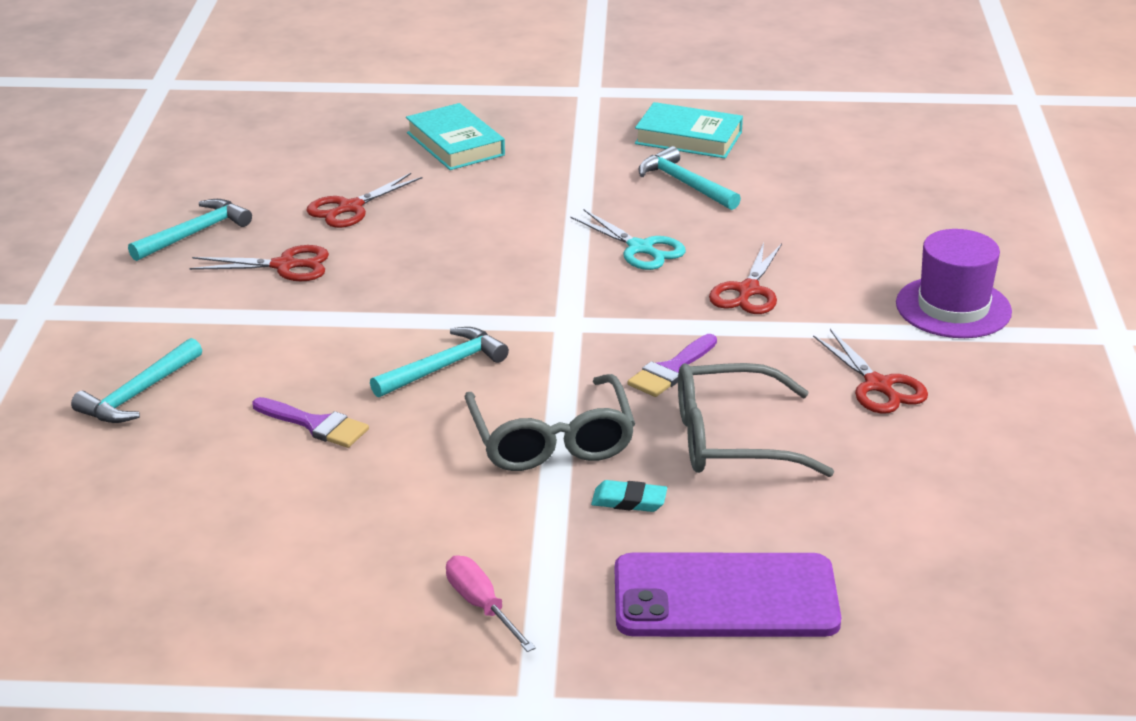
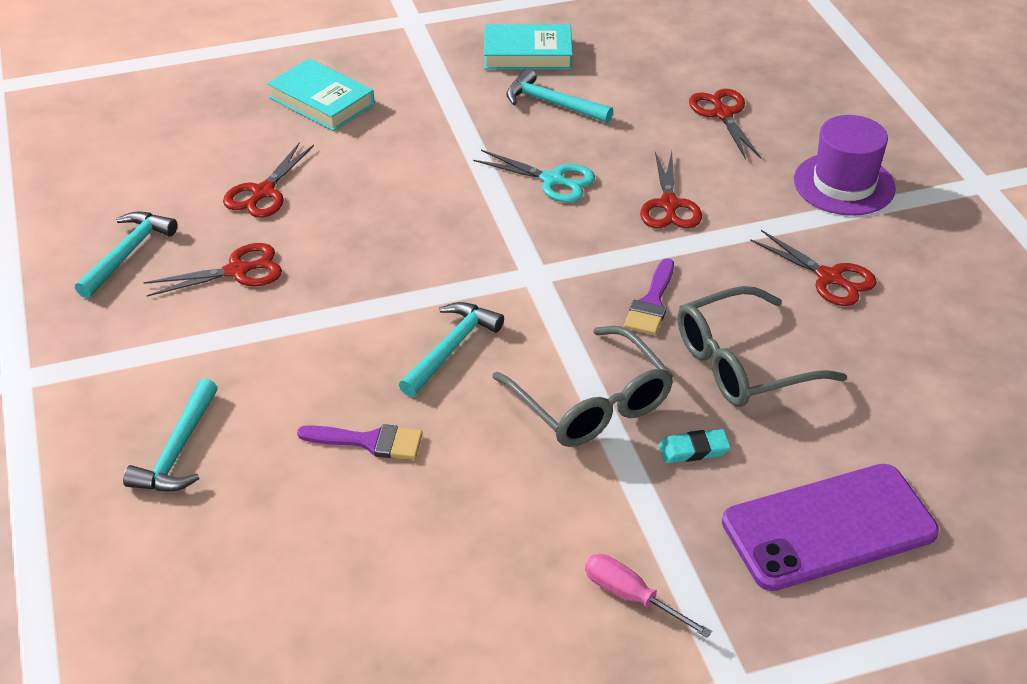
camera: 20 degrees left, 10 degrees up
(861, 223) = (722, 114): none -> red scissors

